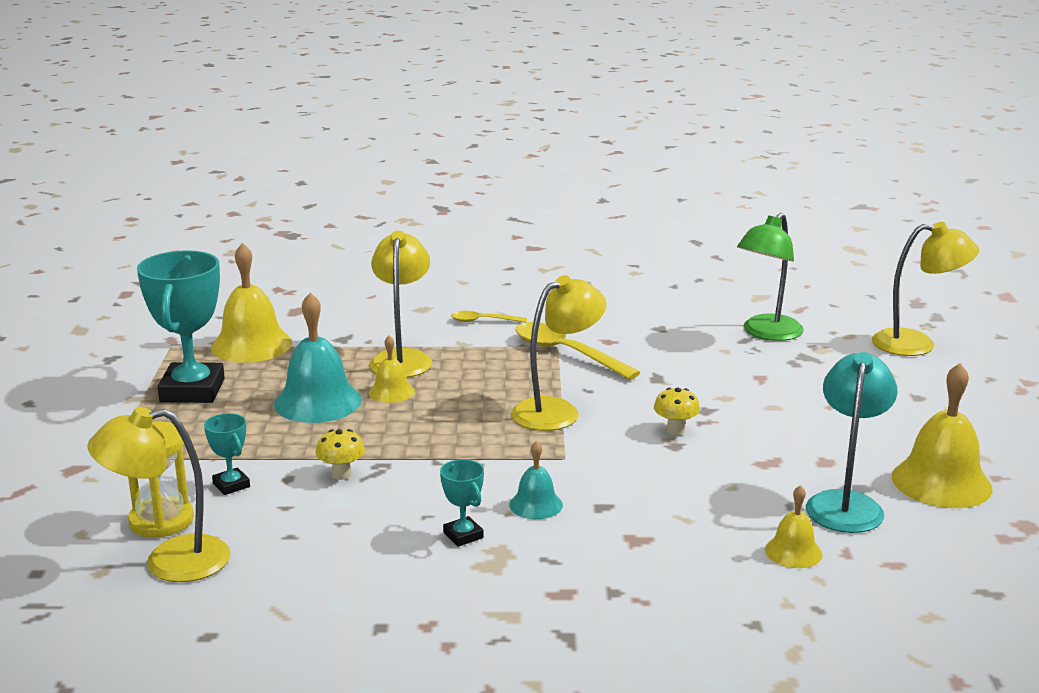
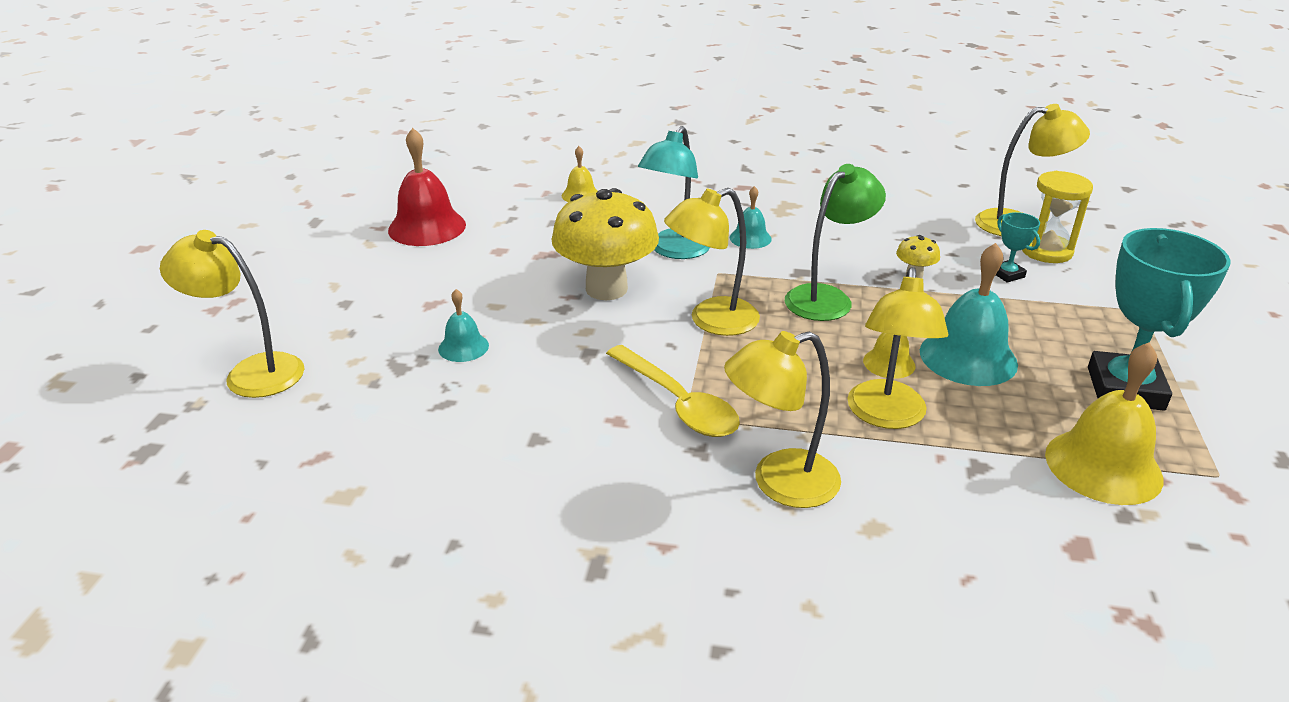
camera: 170 degrees left, 10 degrees up
(463, 535) = (807, 222): turquoise trophy -> none
(483, 321) = (779, 483): yellow spoon -> yellow lamp
(675, 430) = (606, 289): yellow mushroom -> yellow mushroom, size x2.40
(766, 333) = (408, 411): green lamp -> green lamp (827, 298)
(768, 373) = (463, 347): none -> turquoise bell
(846, 503) = (515, 219): turquoise lamp -> turquoise lamp (675, 251)
(941, 482) = (427, 227): yellow bell -> red bell

